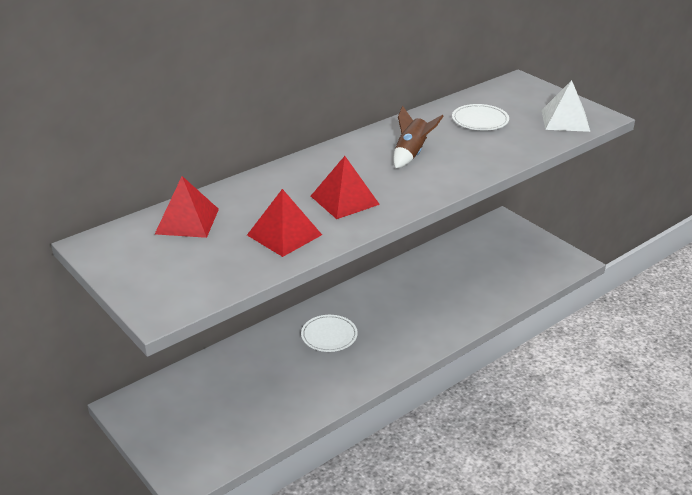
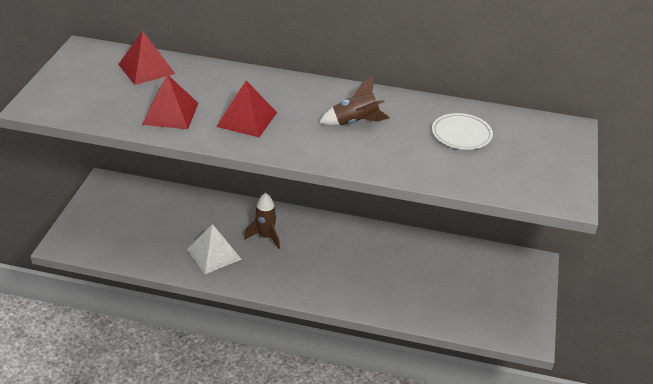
camera: 50 degrees right, 5 degrees up
(329, 336) = (265, 237): white plate -> brown rocket
(565, 120) = (530, 181): white pyramid -> white pyramid (214, 254)

